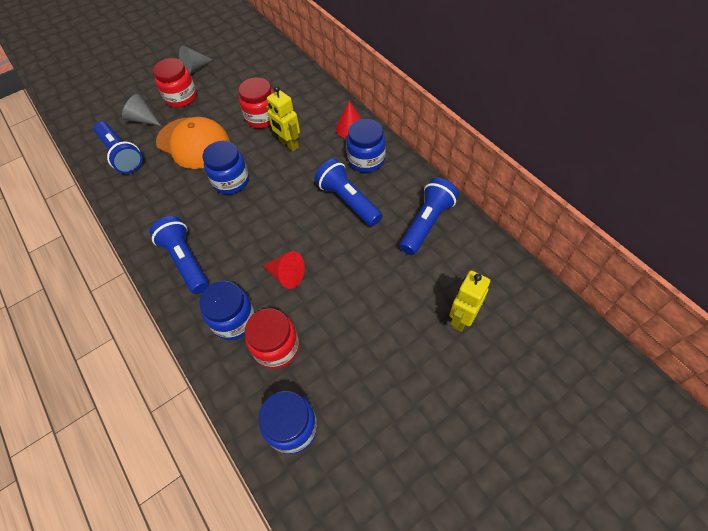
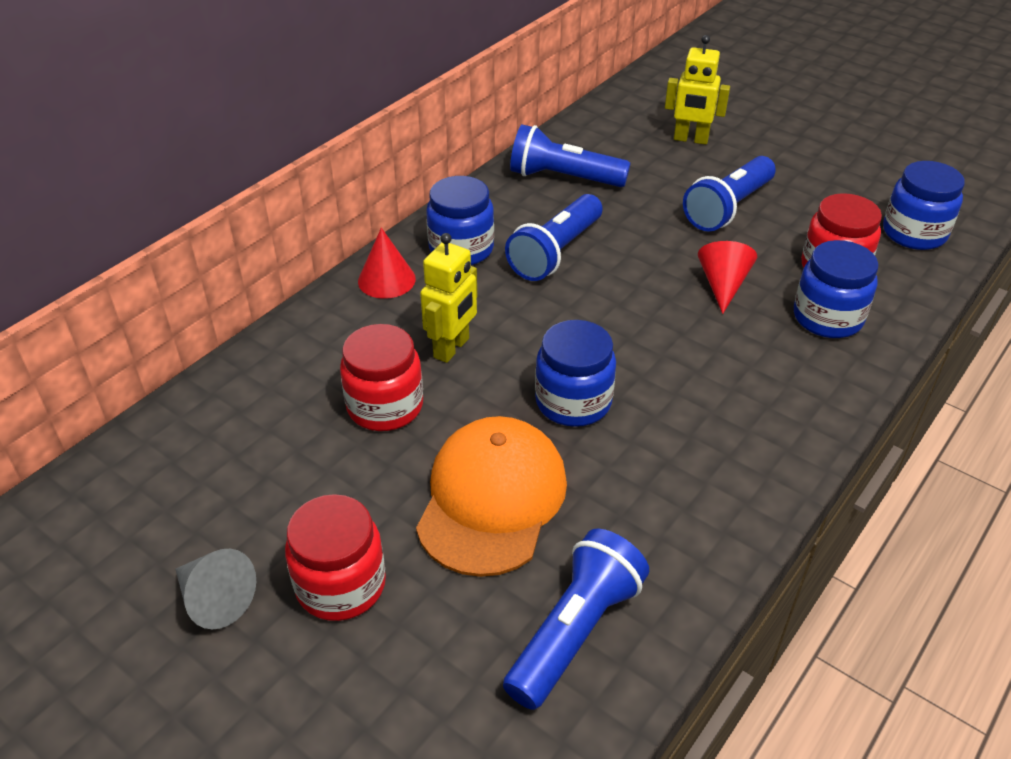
camera: 110 degrees left, 15 degrees down
(143, 119) = (440, 641): grey cone -> none
(186, 261) = (771, 406): blue flashlight -> blue flashlight (728, 208)

